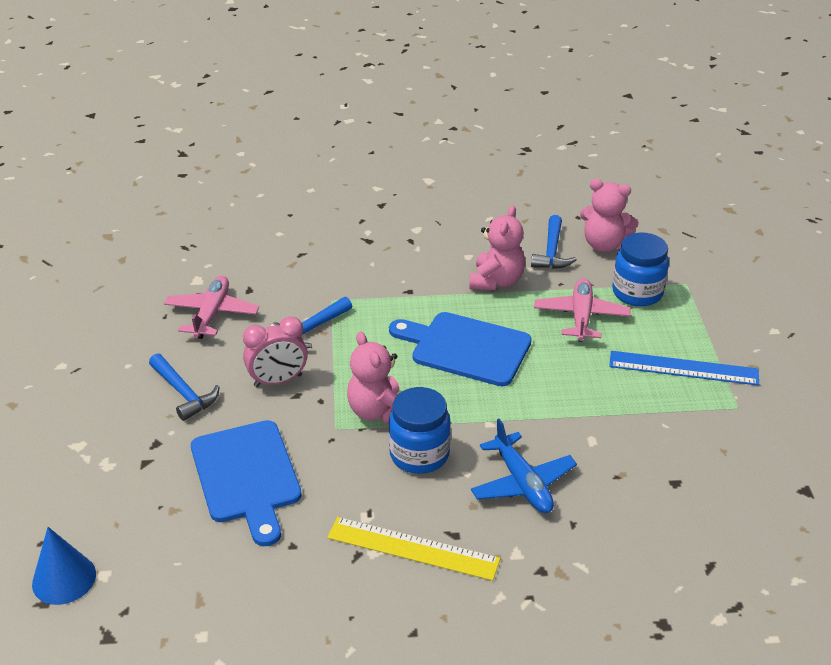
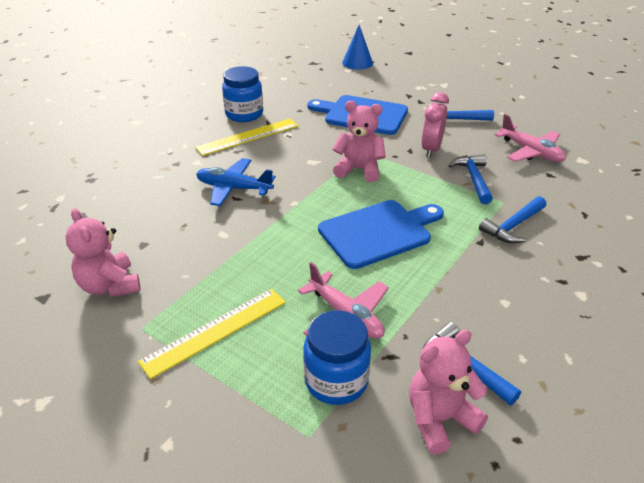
camera: 130 degrees right, 0 degrees up
(365, 282) = (513, 226): none -> blue hammer
(419, 455) = (305, 167): blue jar -> blue jar (244, 114)
(496, 281) = (448, 296): pink teddy bear -> pink teddy bear (110, 286)
(683, 368) = (215, 331): blue ruler -> yellow ruler

